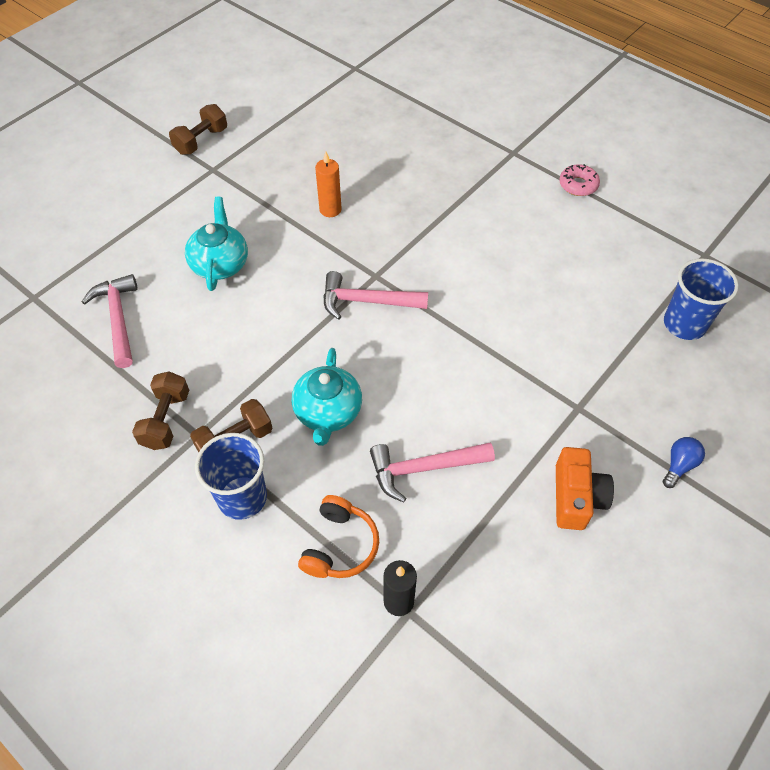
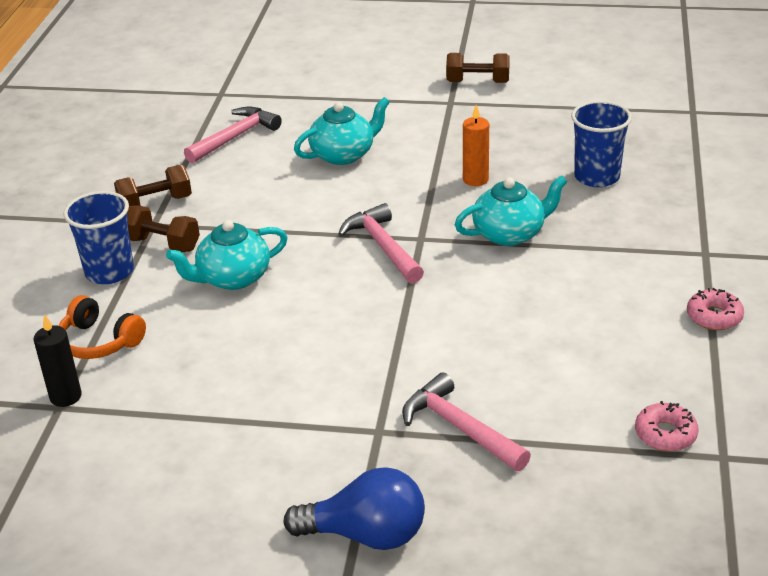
camera: 60 degrees right, 20 degrees down
(340, 545) = (99, 342): orange headphones -> orange headphones turned 45 degrees clockwise
(413, 227) = (510, 233): none -> turquoise teapot
(423, 469) = (216, 357): pink hammer -> pink hammer (459, 428)
(576, 497) = (261, 469): orange camera -> none
(671, 268) = (665, 434): none -> pink donut
(679, 465) = (366, 534): blue light bulb -> blue light bulb, size x1.92
(684, 324) = (584, 474): blue cup -> blue cup (597, 177)

